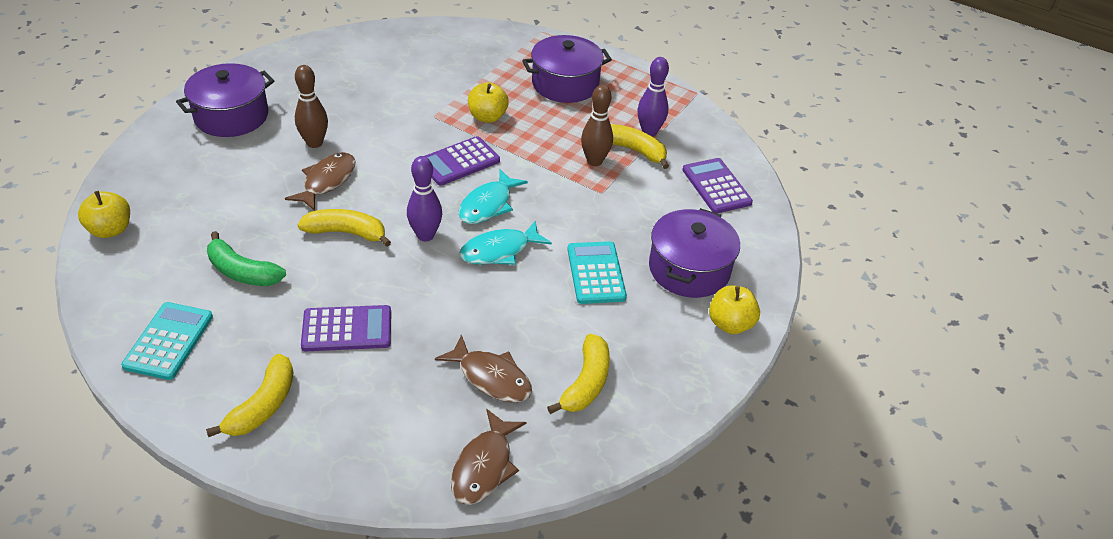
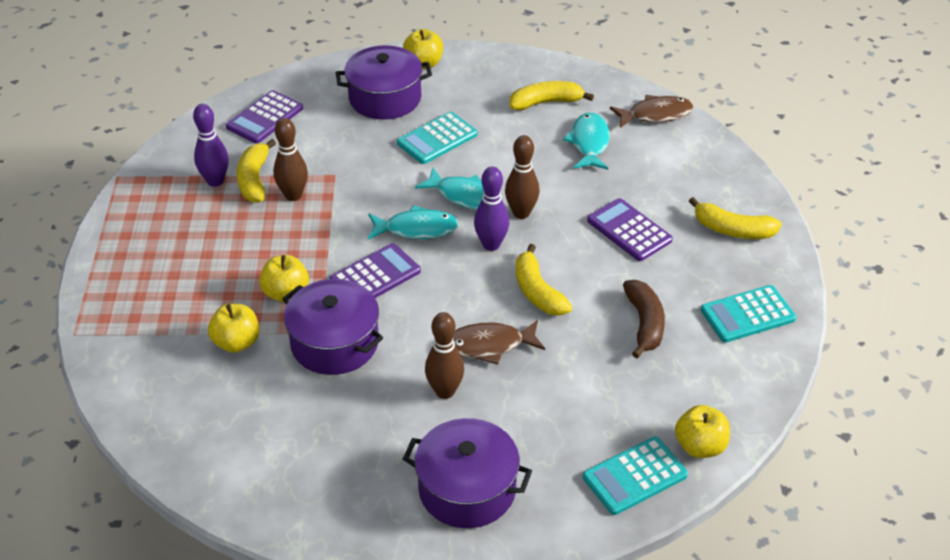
camera: 120 degrees left, 0 degrees up
(137, 186) = (635, 476): none -> turquoise calculator
(242, 272) = (644, 323): green banana -> brown banana
(263, 405) = (733, 230): yellow banana -> yellow banana turned 150 degrees counterclockwise
(443, 273) = (521, 213): none -> brown bowling pin
(459, 162) = (375, 276): purple calculator -> purple calculator turned 60 degrees counterclockwise
(464, 82) = (236, 342): none -> yellow apple
(491, 377) = (589, 143): brown fish -> turquoise fish
(565, 84) = (176, 267): purple pot -> purple pot (334, 343)

